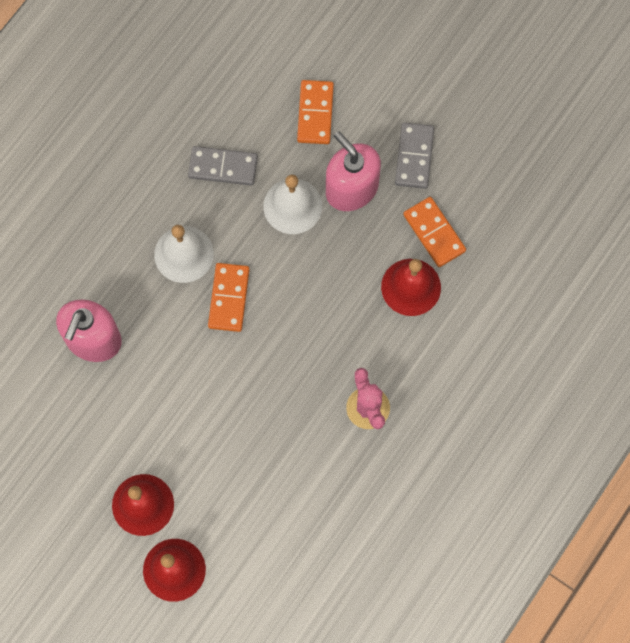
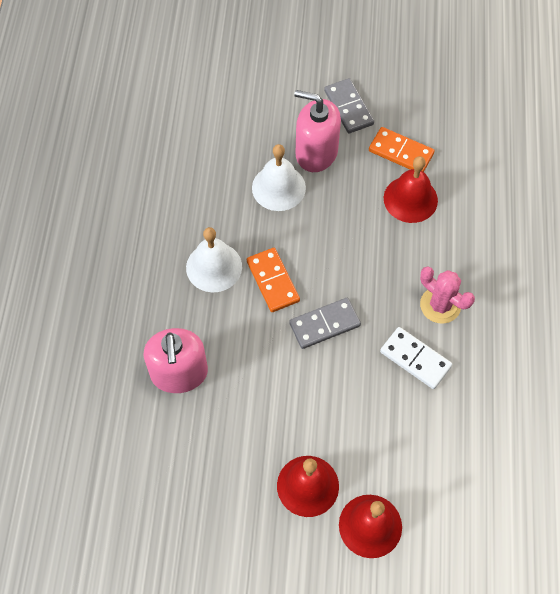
camera: 30 degrees left, 10 degrees down
(223, 167) = (204, 187): grey domino -> grey domino (324, 324)
(311, 445) = (415, 359): none -> white domino
(315, 113) = (252, 114): orange domino -> none

